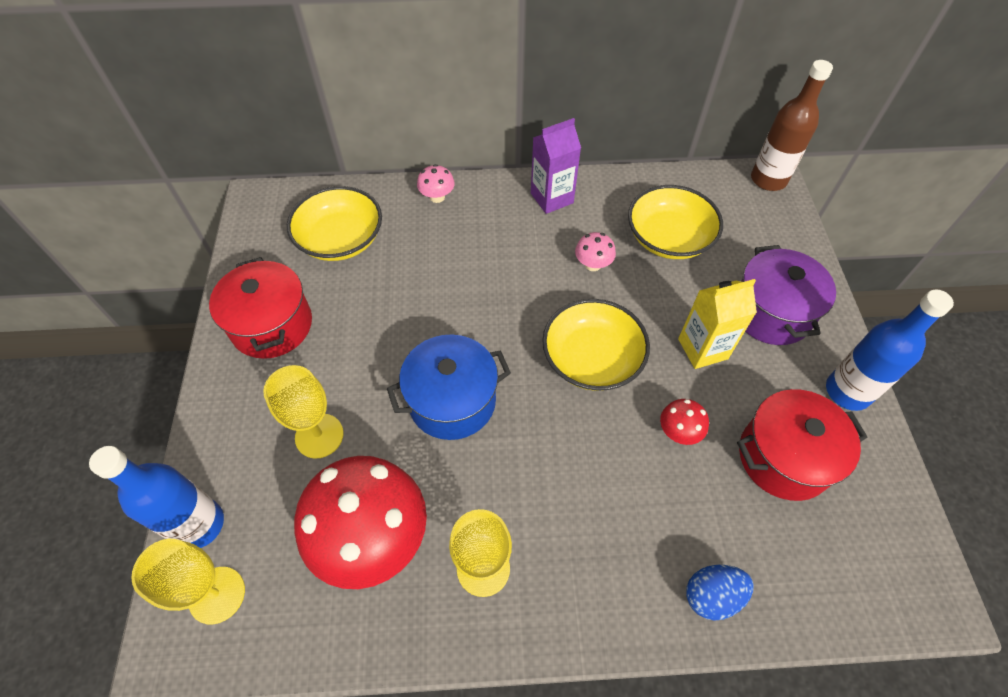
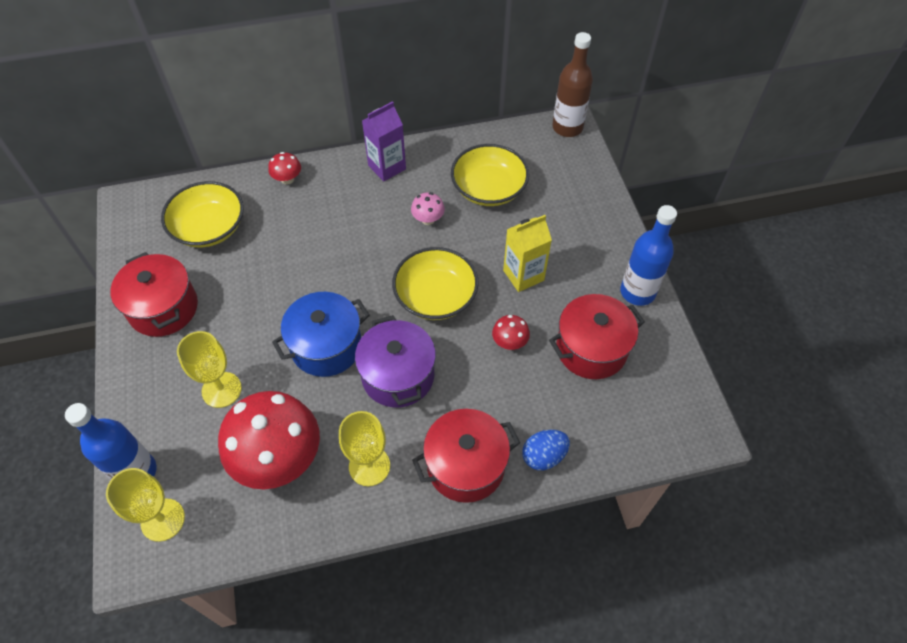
camera: 10 degrees left, 0 degrees up
(437, 197) = (287, 179): pink mushroom -> red mushroom
(607, 590) = (465, 465): none -> red pot
(771, 313) = (575, 239): purple pot -> purple pot (398, 376)

